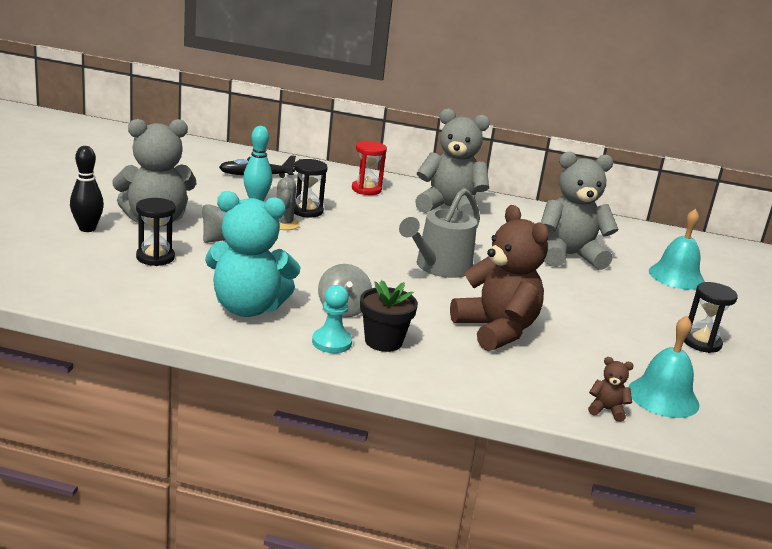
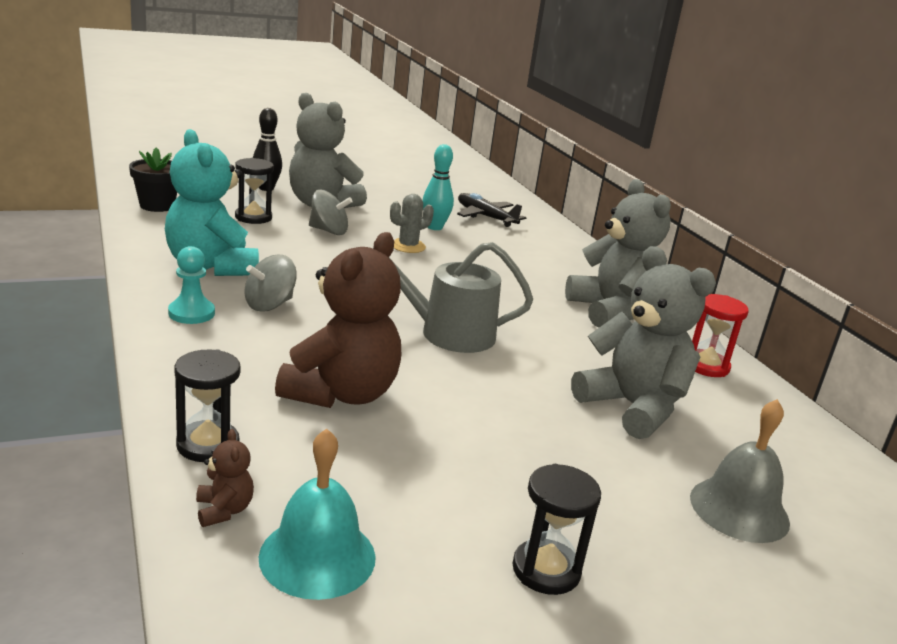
camera: 55 degrees right, 0 degrees up
(307, 211) = (455, 249): black hourglass -> black hourglass (208, 445)
(366, 189) = (562, 264): red hourglass -> red hourglass (706, 366)
(383, 341) = (226, 337): black flower pot -> black flower pot (157, 206)
(676, 276) = (739, 509): turquoise bell -> grey bell

